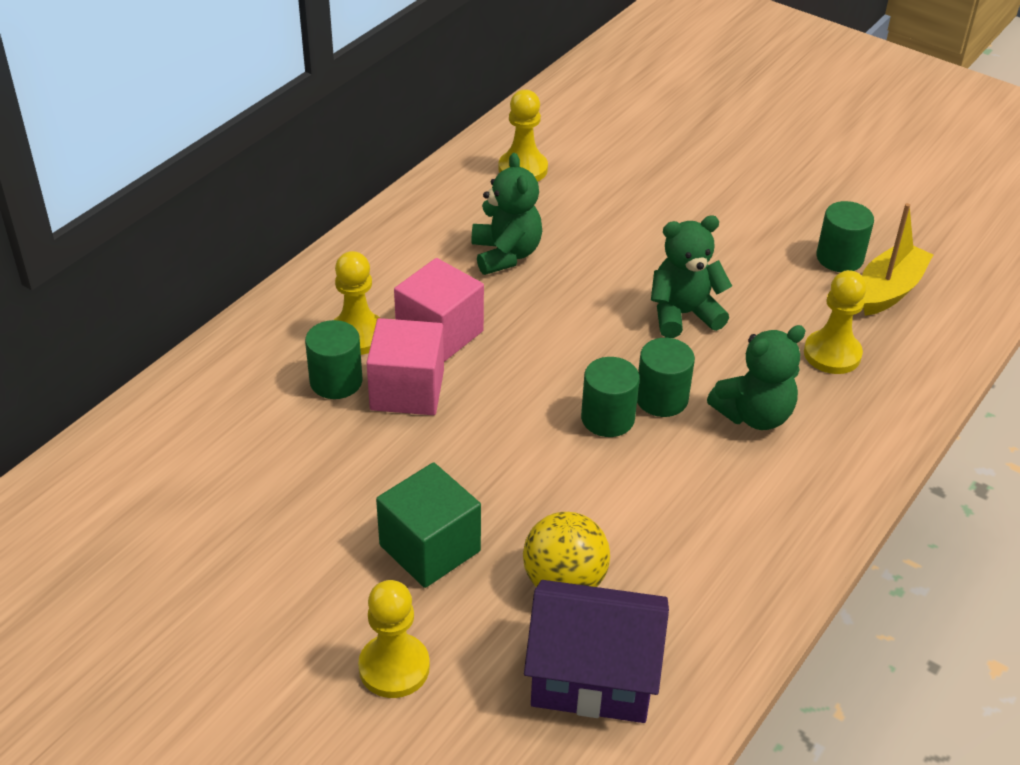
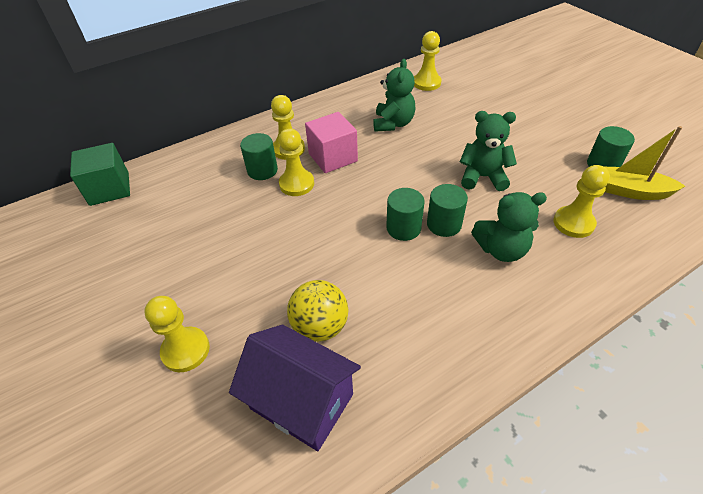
camera: 25 degrees right, 5 degrees up
(407, 390) = (296, 184): pink cube -> yellow pawn
(430, 548) = (253, 279): green cube -> green cube (109, 189)
(889, 290) = (631, 191): yellow boat -> yellow boat turned 135 degrees counterclockwise

